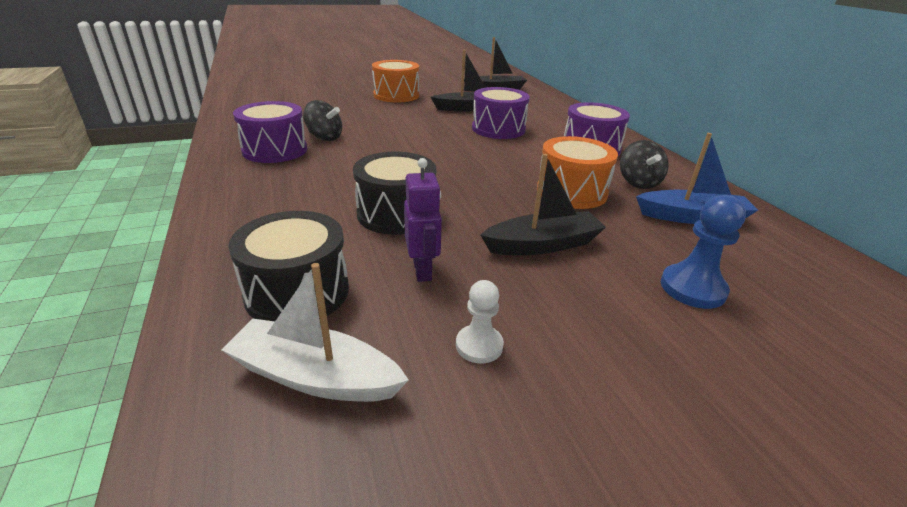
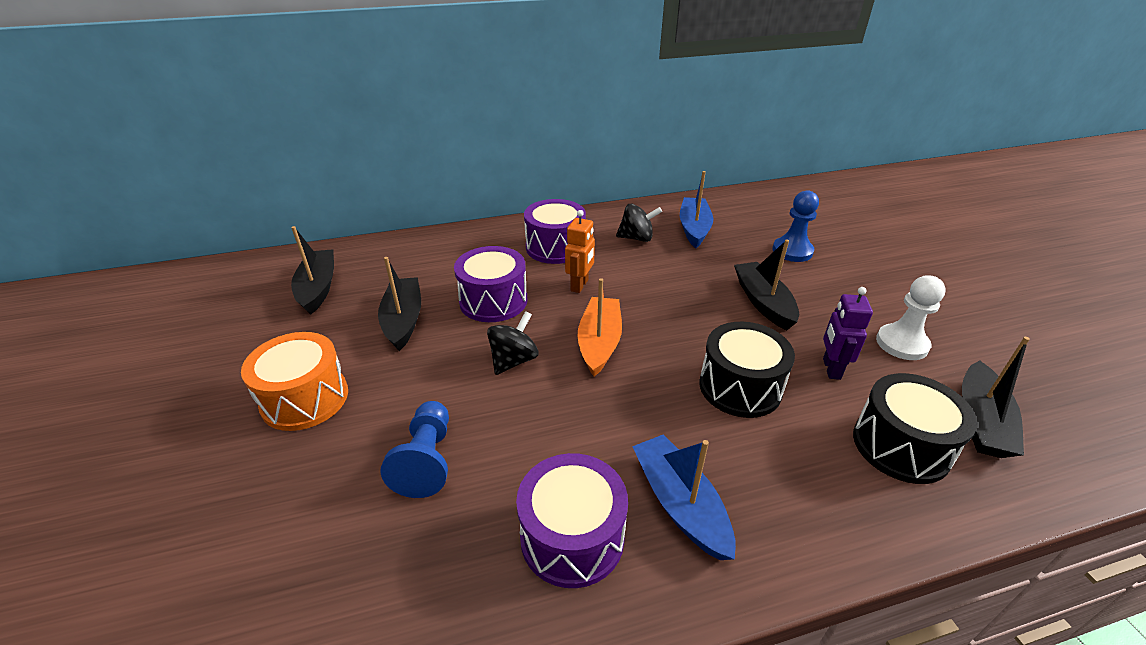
camera: 85 degrees left, 5 degrees up
(282, 180) = (680, 504): none -> blue boat
(315, 376) = (981, 421): white boat -> black boat
(324, 137) = (516, 477): black spinning top -> black spinning top (514, 360)
(344, 119) = (426, 460): none -> blue pawn
(422, 270) = (831, 369): purple robot -> purple robot turned 75 degrees counterclockwise
(453, 161) = (599, 342): none -> orange boat
(479, 345) = (902, 344): white pawn -> white pawn, size x1.55
(533, 156) = (580, 285): none -> orange robot
(571, 192) = (663, 274): orange drum -> none

